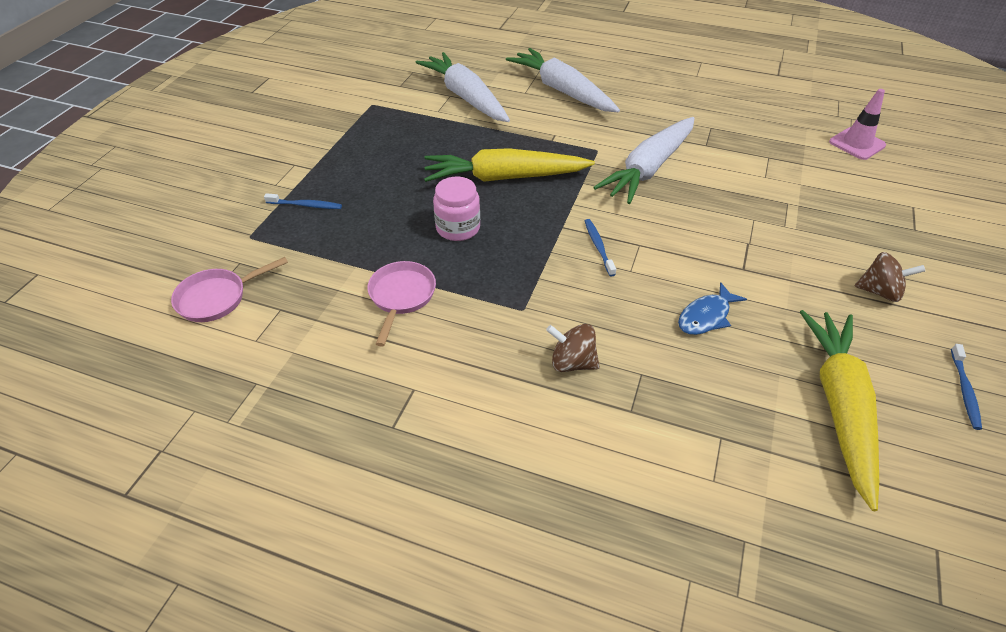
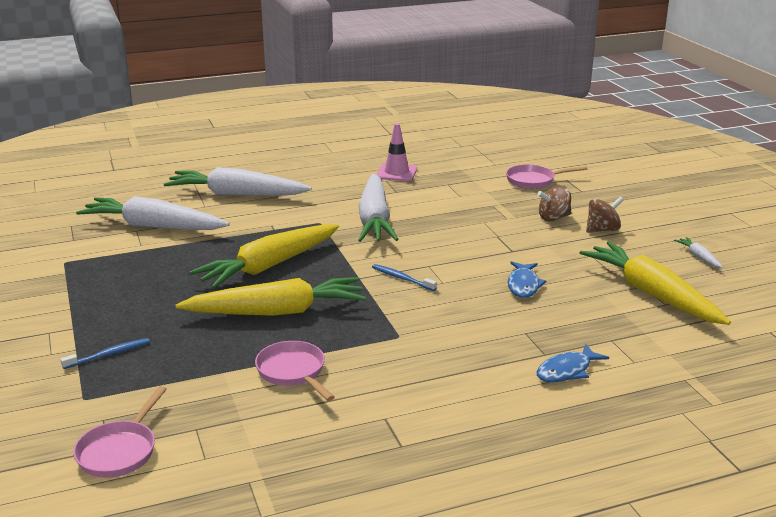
camera: 40 degrees left, 20 degrees down
(458, 228) = (277, 312): pink jar -> yellow carrot
(572, 362) = (474, 348): brown spinning top -> brown spinning top (553, 218)
(629, 445) = (567, 371): none -> blue fish
(857, 144) = (493, 157): pink traffic cone -> pink traffic cone (396, 173)
(870, 192) = (533, 181): none -> pink pan
(964, 390) = (699, 257): blue toothbrush -> white carrot

